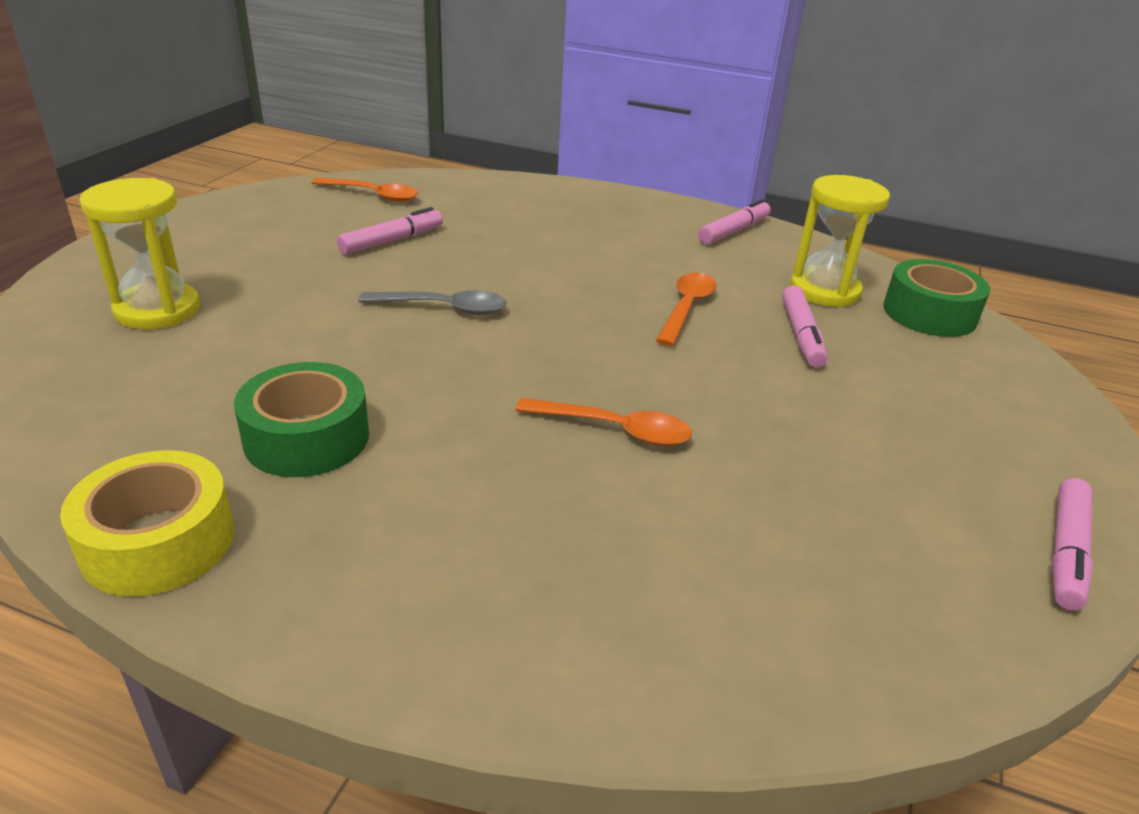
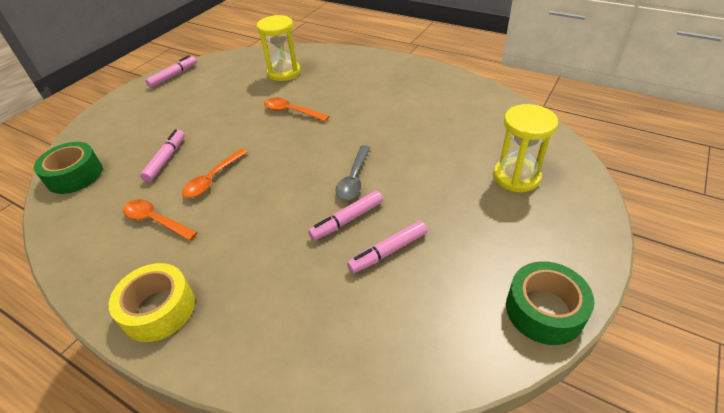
camera: 165 degrees left, 10 degrees up
(158, 542) = (449, 79): yellow tape -> yellow tape (159, 309)
(307, 438) = (412, 108): green tape -> green tape (544, 310)
(372, 195) = (413, 338): orange spoon -> orange spoon (156, 220)
(443, 308) = (354, 179): grey spoon -> grey spoon turned 90 degrees counterclockwise
(734, 231) = (106, 269): pink marker -> pink marker (347, 220)
(824, 290) = (114, 195): yellow hourglass -> yellow hourglass (284, 72)

